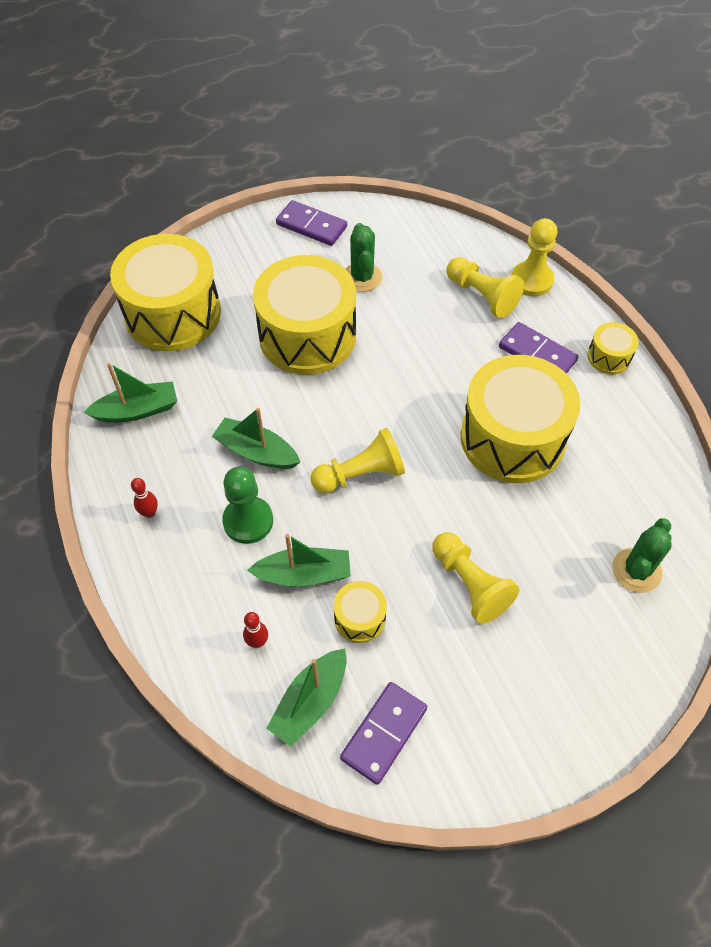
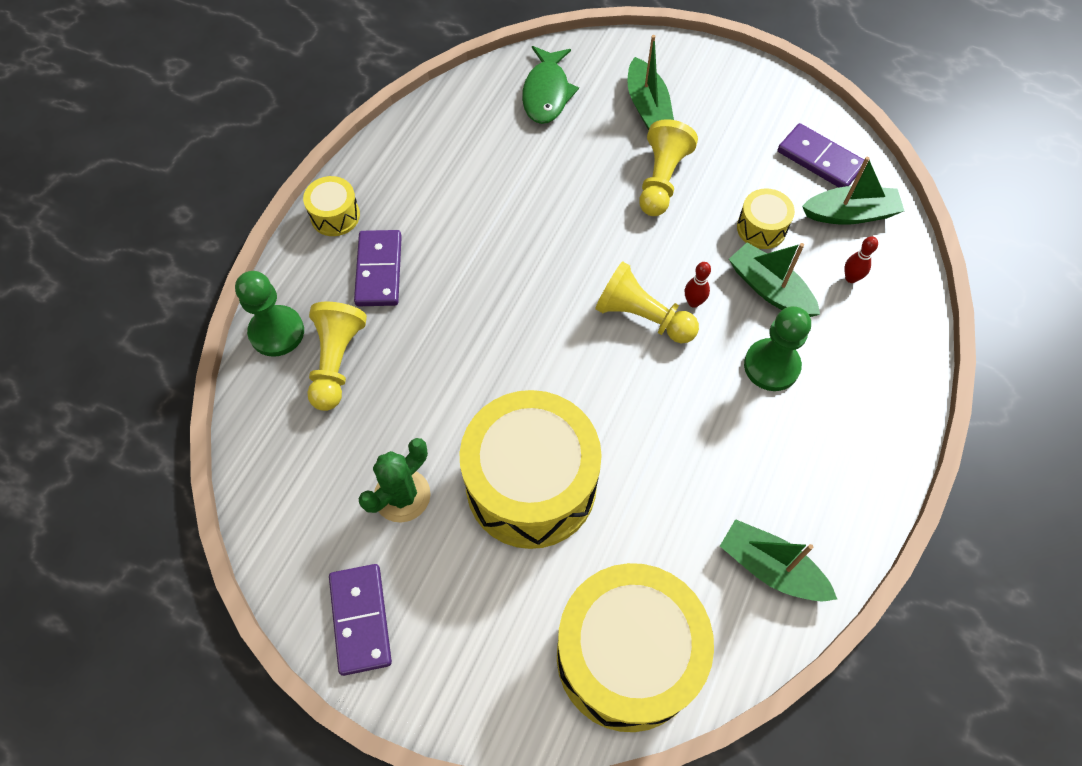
camera: 130 degrees left, 5 degrees up
(149, 513) = (848, 451): red bowling pin -> red bowling pin (693, 302)
(256, 452) = (704, 416): green boat -> green boat (647, 106)
(384, 733) = (820, 159): purple domino -> purple domino turned 45 degrees clockwise
(512, 438) = (496, 233): yellow drum -> none
(532, 280) = (277, 332): yellow pawn -> green pawn
(636, 570) = (546, 93): green cactus -> green fish

